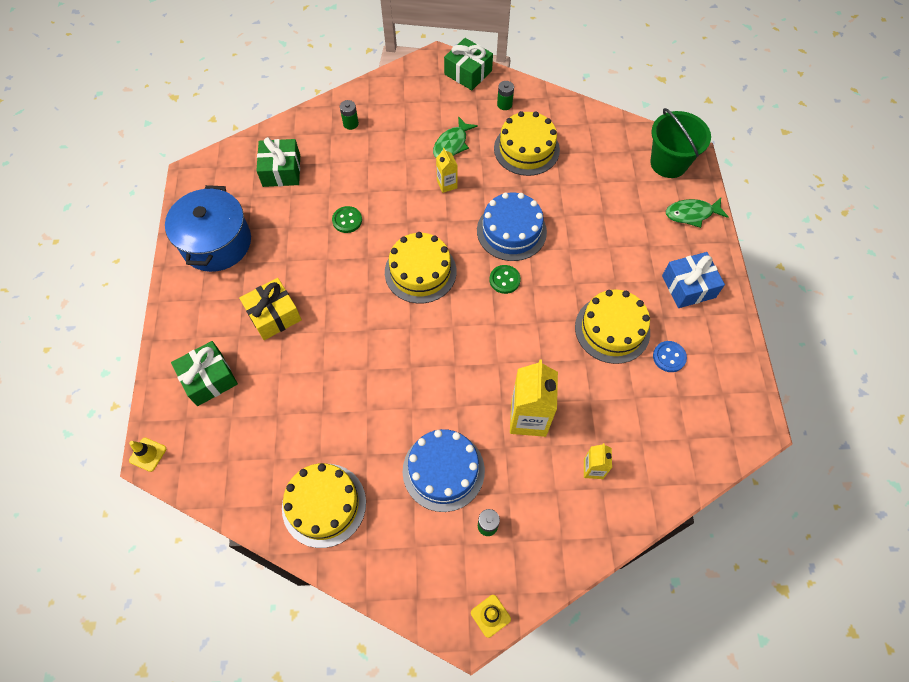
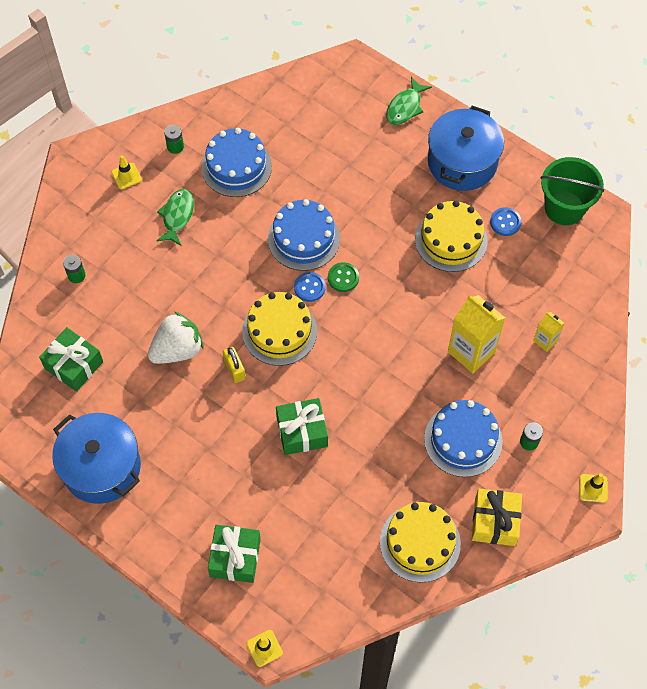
camera: 50 degrees left, 0 degrees up
(274, 315) = (219, 469): yellow gift -> yellow gift (495, 521)
(347, 220) = (177, 350): green button -> white strawberry
(363, 266) = (234, 369): none -> yellow padlock
(447, 184) = (214, 250): yellow carton -> none
(452, 144) = (177, 216): green fish -> green fish turned 150 degrees counterclockwise
(453, 95) = (126, 176): none -> yellow traffic cone
(468, 73) = (113, 147): green gift -> green gift (302, 431)
(475, 264) = (309, 287): none -> blue button
(526, 149) = (236, 167): yellow cake -> blue cake
(668, 163) = (346, 83): green bucket -> green bucket (564, 208)
(688, 286) = (462, 162): blue gift -> blue pot

